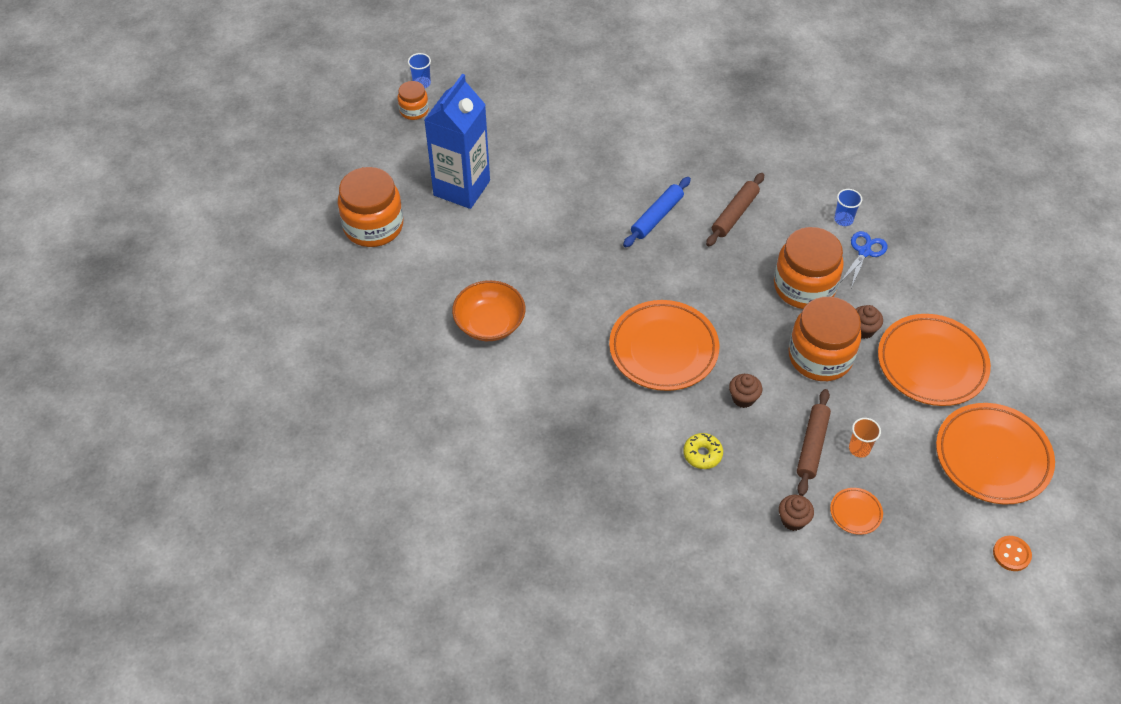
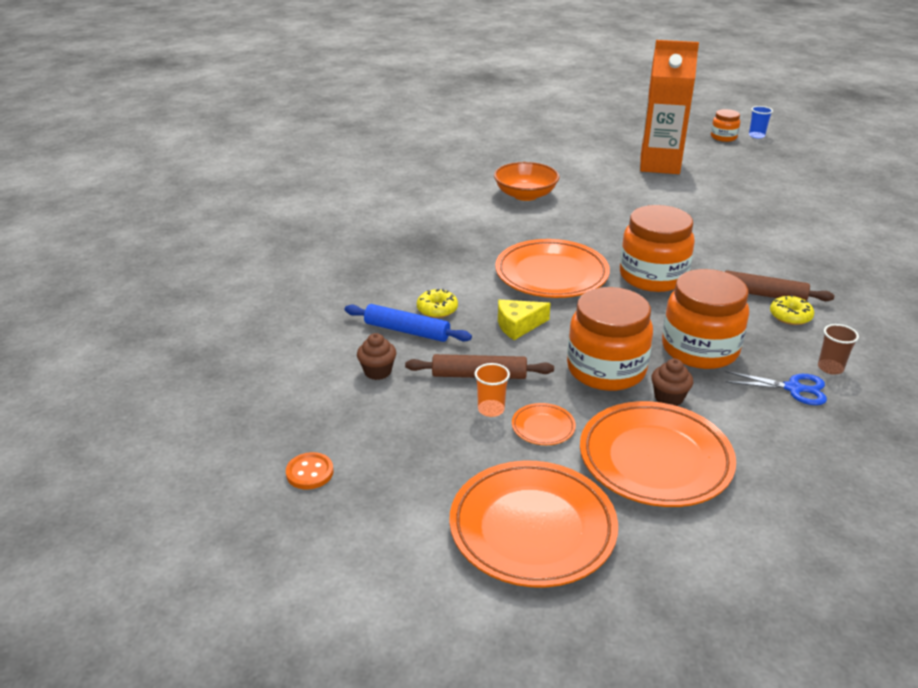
camera: 75 degrees right, 20 degrees down
(373, 226) = (588, 141): orange jar -> orange jar (653, 276)
(462, 188) = (659, 165): blue carton -> orange carton
(657, 217) = (715, 252): blue rolling pin -> blue rolling pin (407, 331)
(743, 398) = (518, 325): brown cupcake -> yellow cheese
(770, 211) = (790, 316): none -> yellow donut
(843, 219) = (830, 368): blue cup -> brown cup
(855, 512) = (401, 414): orange plate -> orange plate (543, 427)
(1011, 554) = (380, 557): orange button -> orange button (310, 472)

